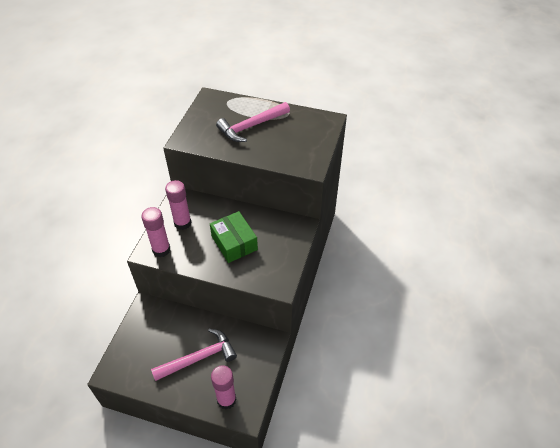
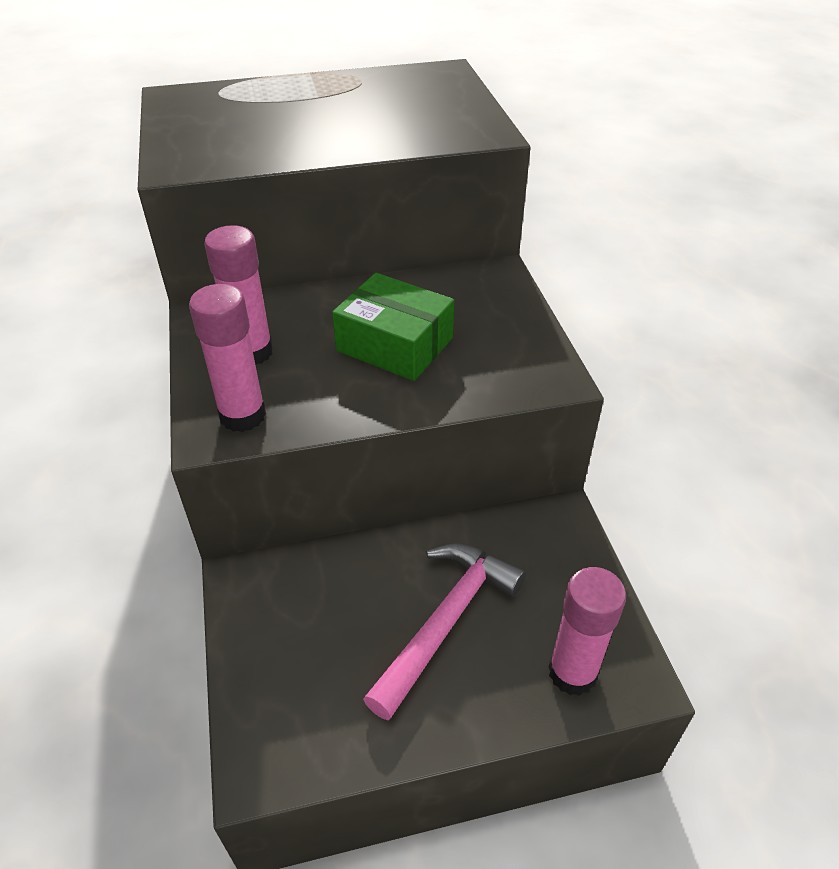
camera: 30 degrees left, 5 degrees down
(251, 126) = (306, 111): pink hammer -> none

